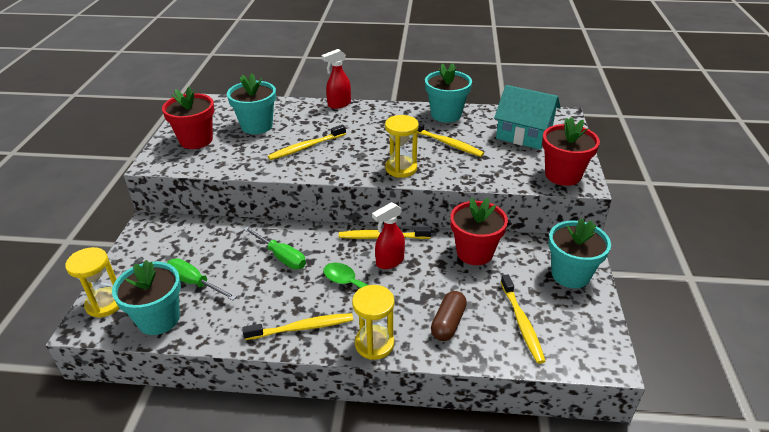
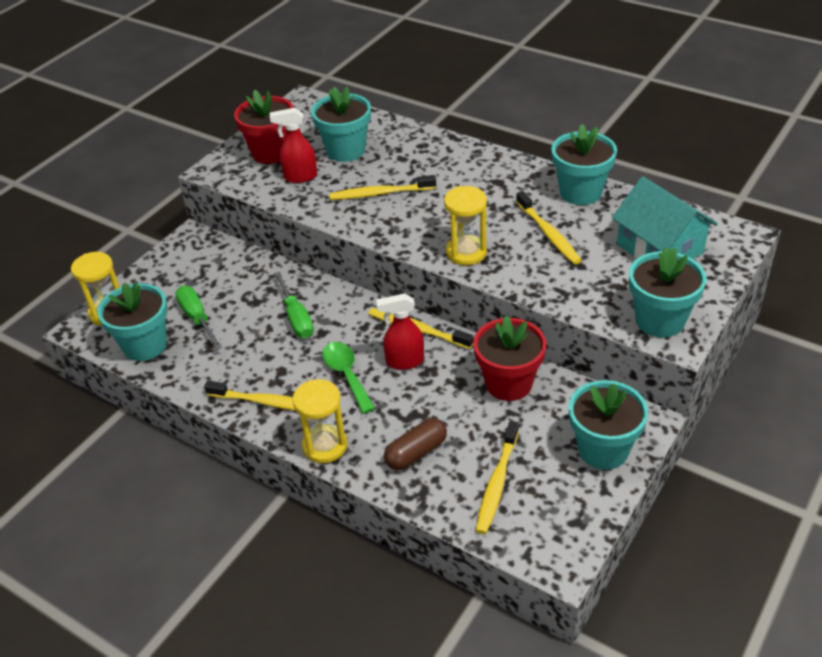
camera: 30 degrees right, 5 degrees up
(339, 104) = (459, 143): red spray bottle -> red spray bottle (300, 177)
(563, 175) = (660, 320): red flower pot -> turquoise flower pot

